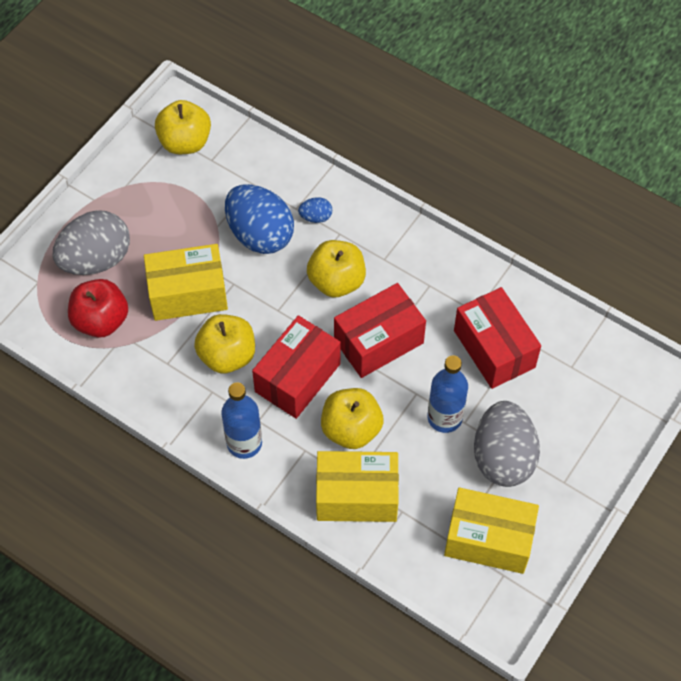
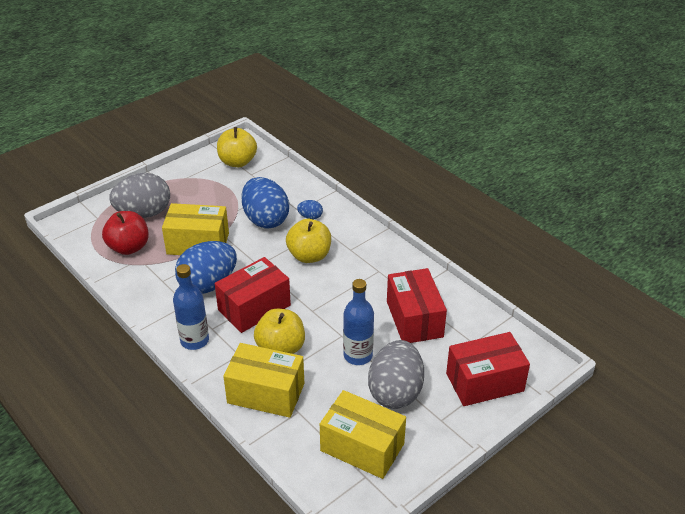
camera: 15 degrees right, 20 degrees down
(227, 355) = (208, 284): yellow apple -> blue egg
(378, 341) = (325, 297): red box -> red box (484, 382)

